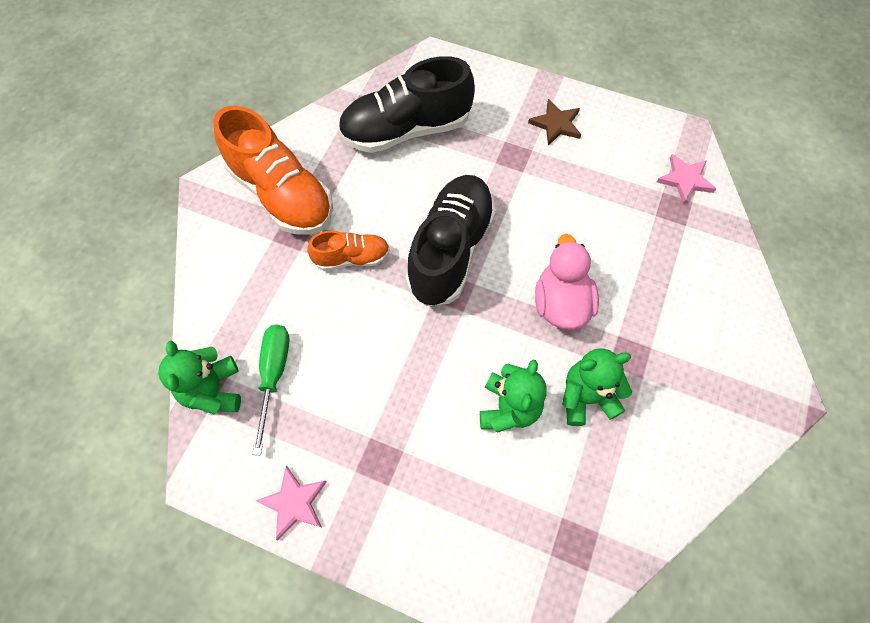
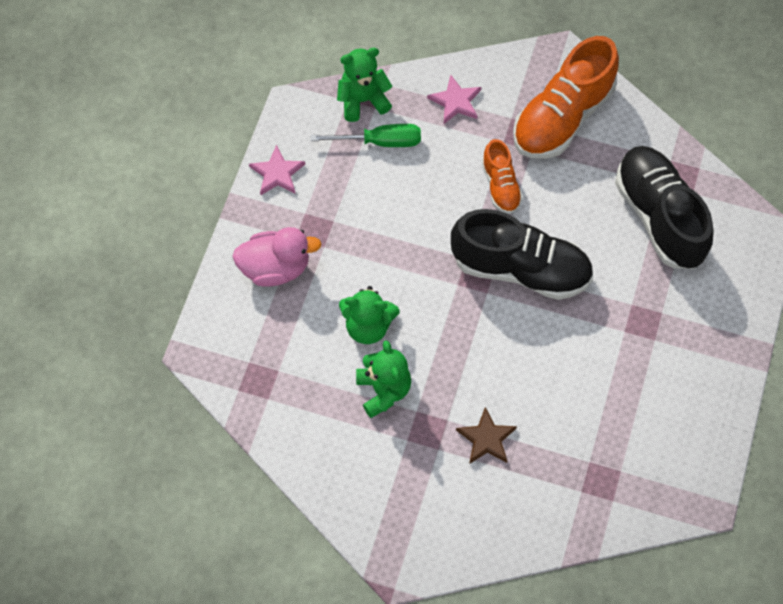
camera: 85 degrees right, 0 degrees up
(556, 124) = (693, 363): brown star -> brown star (486, 438)
(561, 303) = (475, 369): pink duck -> pink duck (275, 268)
(685, 180) = (640, 495): pink star -> pink star (455, 101)

